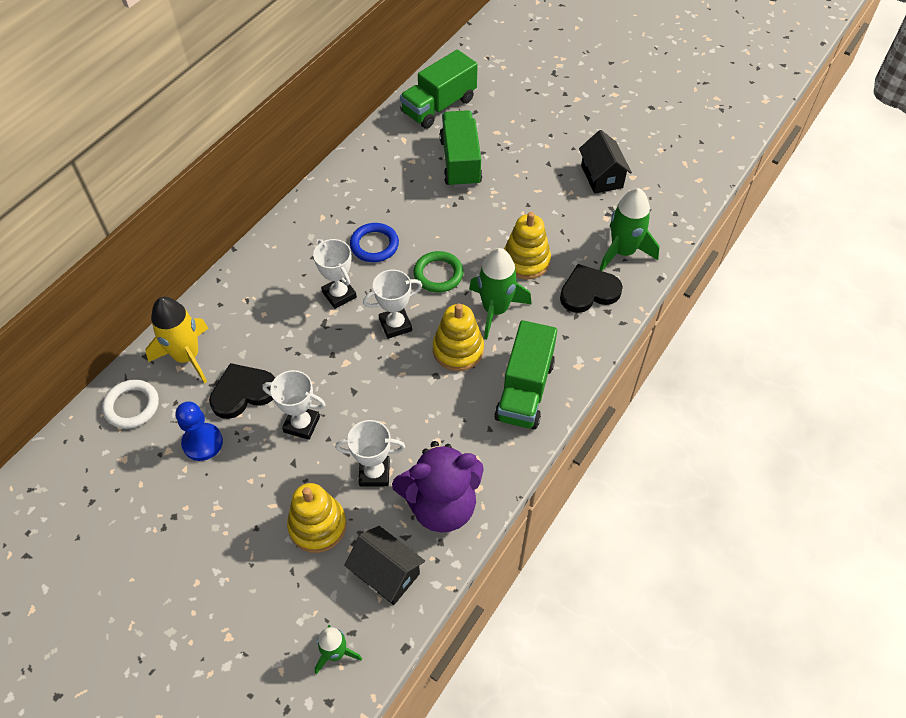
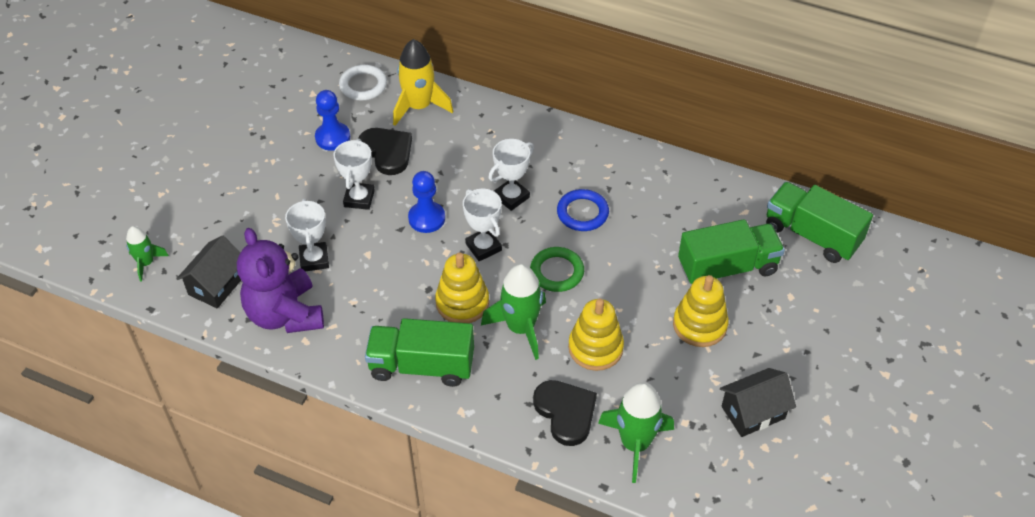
camera: 80 degrees right, 5 degrees down
(317, 526) = (259, 229): yellow stacking toy -> yellow stacking toy (699, 325)
(346, 367) = (426, 218): none -> blue pawn

